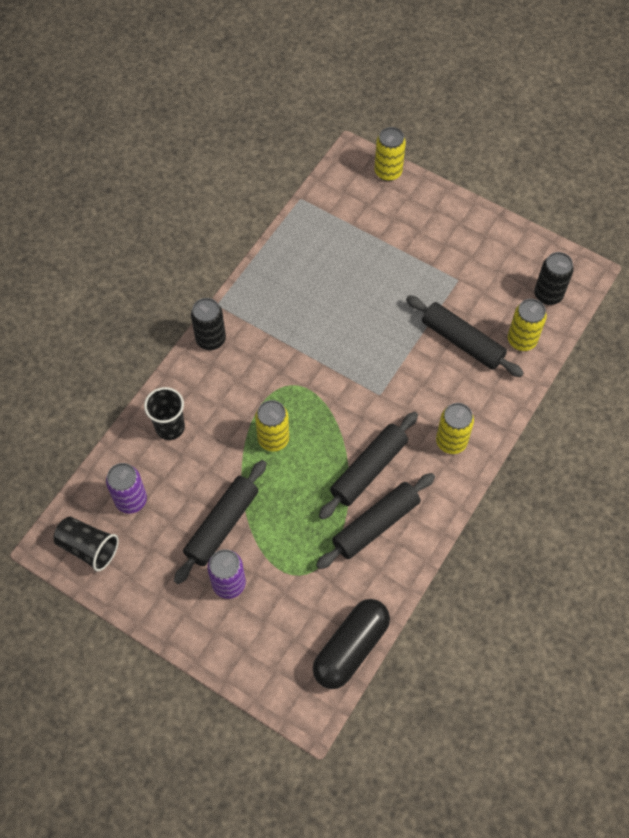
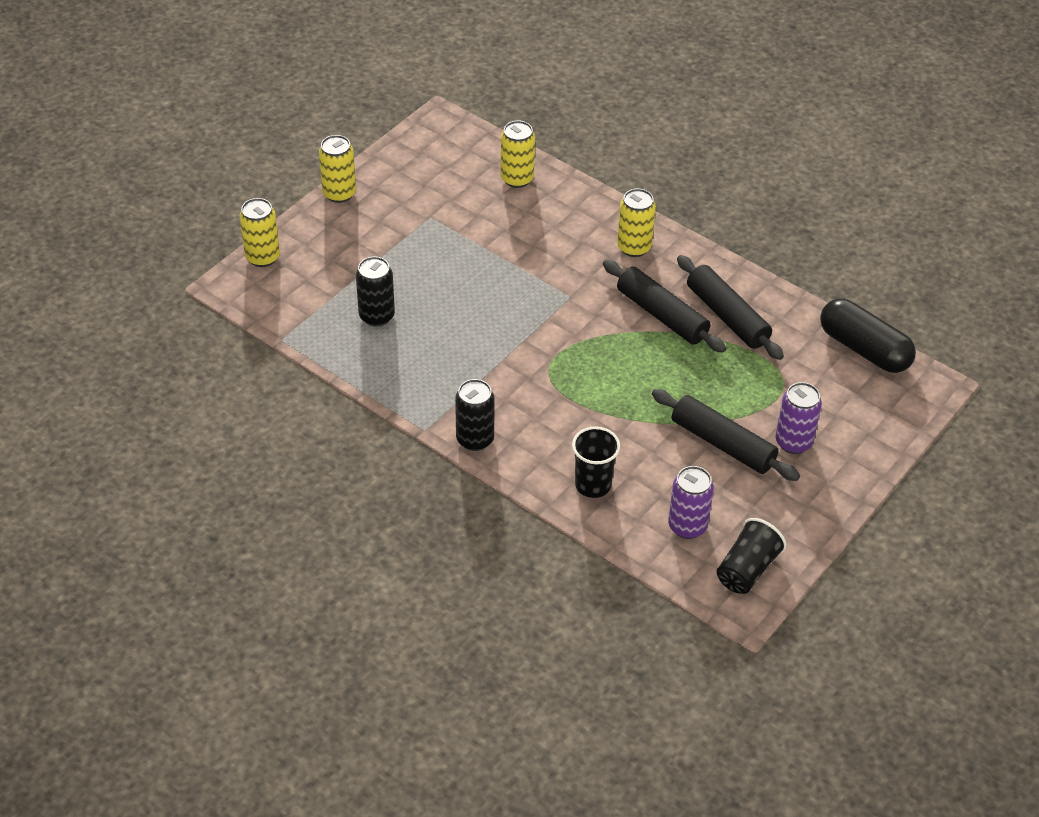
camera: 85 degrees left, 15 degrees down
(273, 439) = (617, 391): yellow can -> yellow can (339, 193)
(462, 341) = (511, 224): black rolling pin -> none
(548, 295) = (463, 151): black can -> black can (376, 316)

